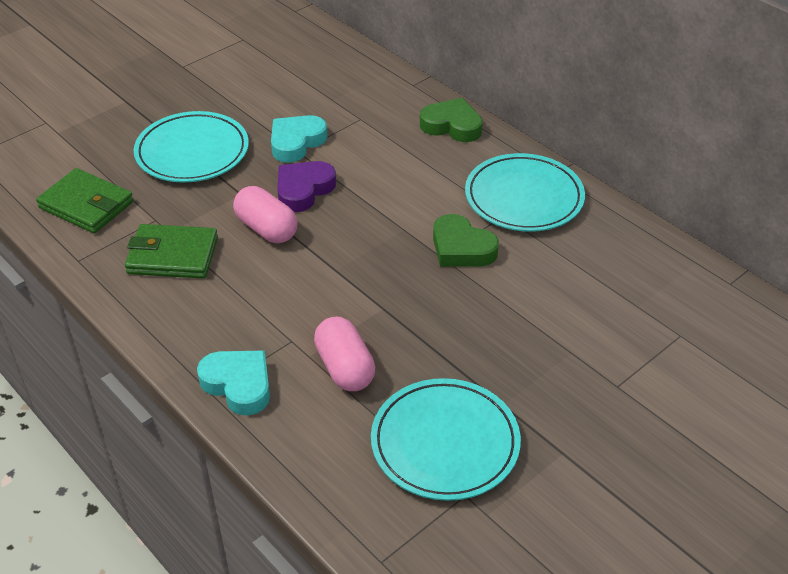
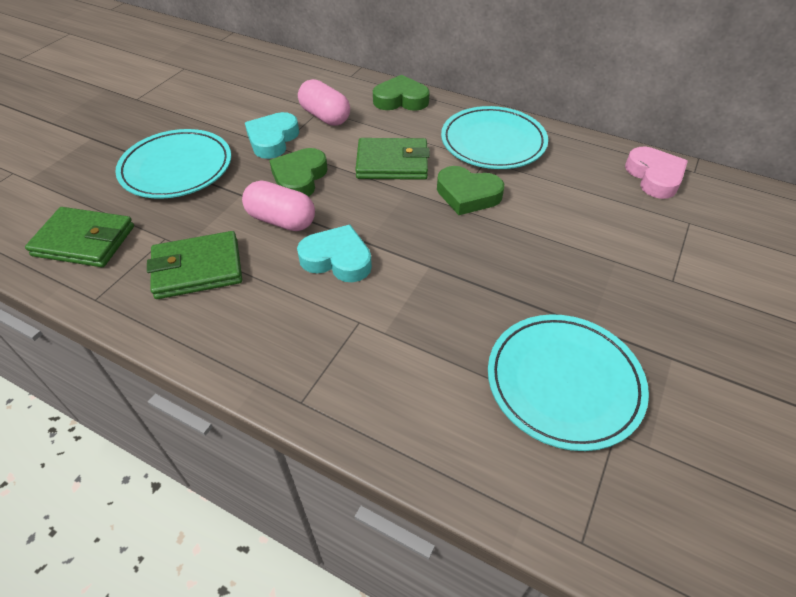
camera: 20 degrees left, 5 degrees up
(238, 385) = (327, 385): turquoise heart -> turquoise heart (337, 259)
(303, 190) = (299, 178): purple heart -> green heart
(345, 368) = (426, 334): pink capsule -> pink capsule (325, 116)
(403, 196) = (392, 163): none -> green wallet
(678, 278) = (654, 177): none -> pink heart

